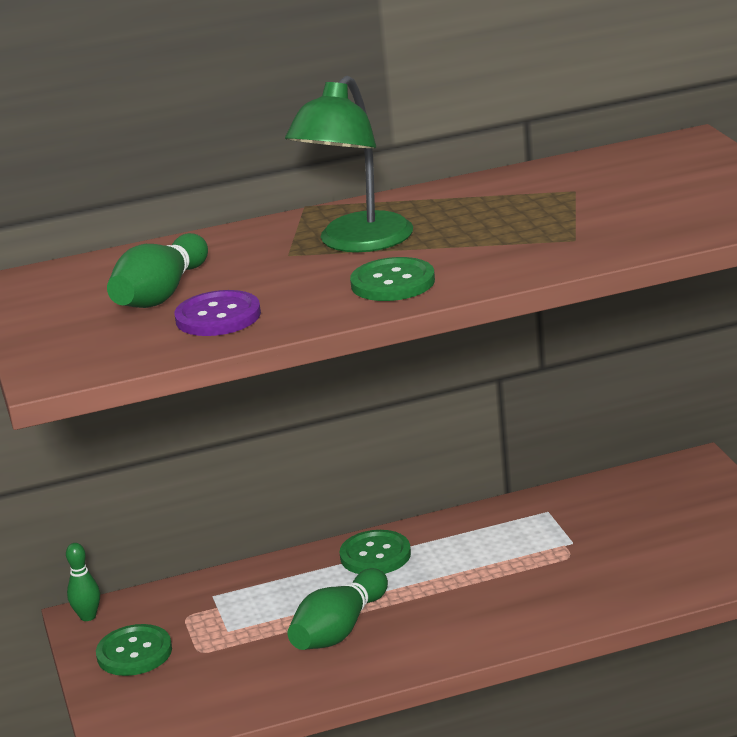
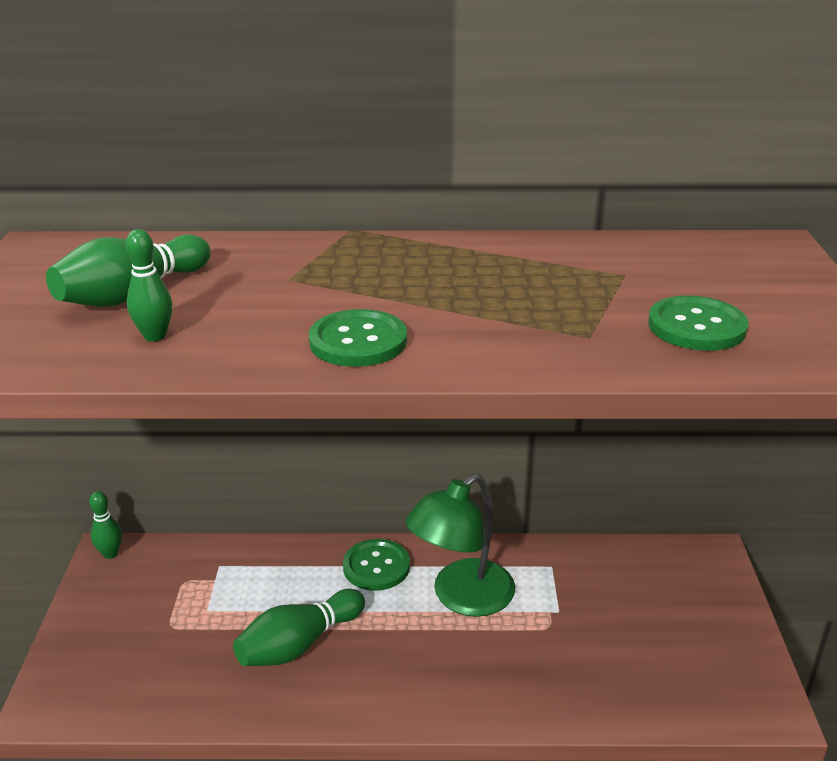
camera: 15 degrees right, 5 degrees up
(134, 653) = (119, 608): green button -> green button (696, 326)
(218, 317) = (155, 336): purple button -> green bowling pin
(357, 243) = (363, 282): green lamp -> green lamp (461, 597)

